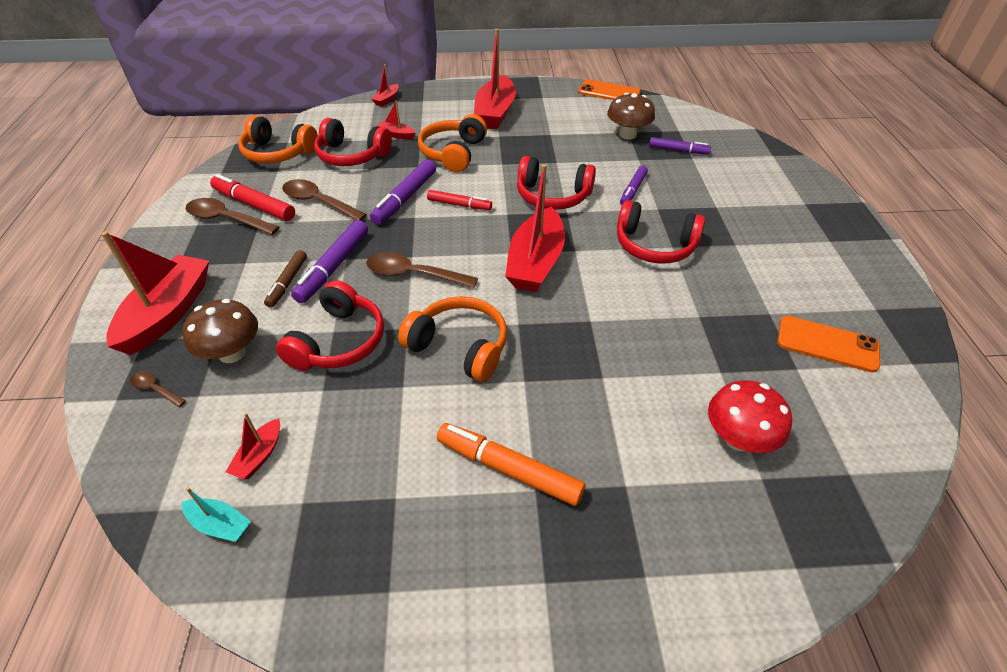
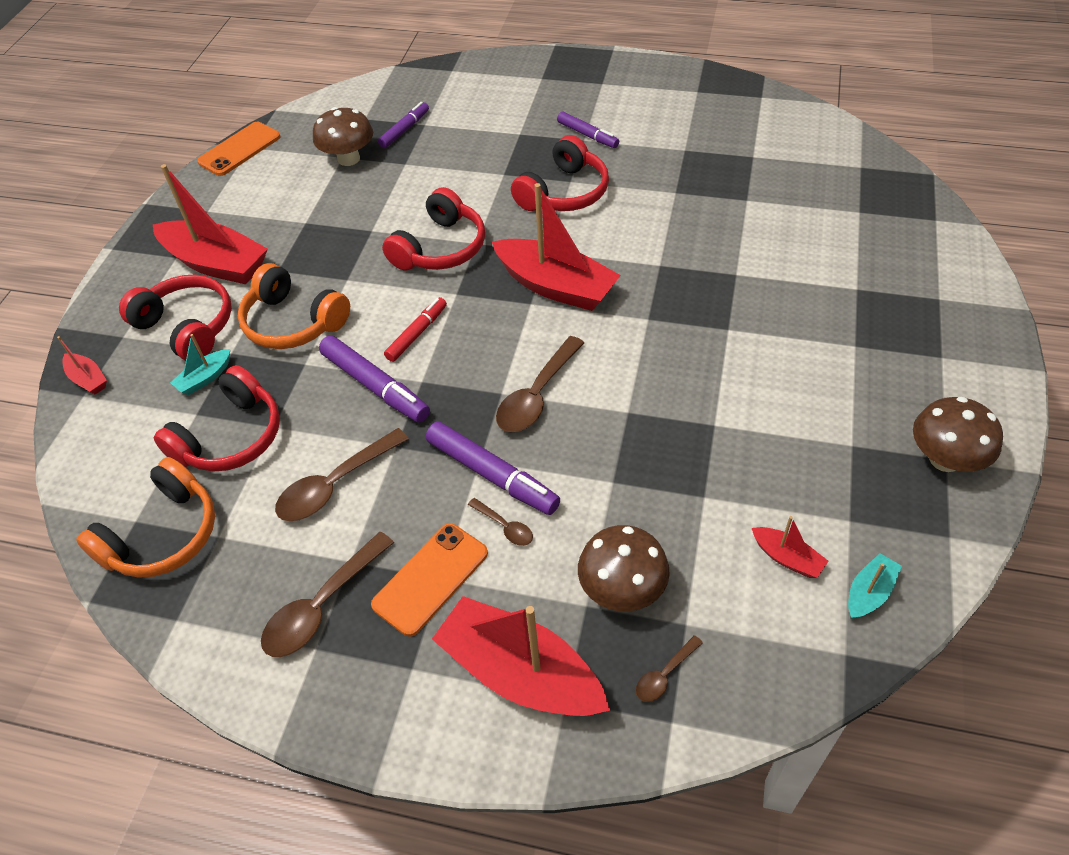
camera: 70 degrees left, 5 degrees up
(254, 205) = (300, 568): red marker -> none
(287, 282) = (505, 527): brown marker -> brown spoon
(338, 341) = (631, 477): red headphones -> red headphones (187, 327)
(388, 590) = (945, 459): none -> brown mushroom
(396, 135) = (205, 378): red boat -> turquoise boat
(459, 347) = (669, 370): orange headphones -> none
(508, 469) = (831, 359): orange marker -> none
(633, 190) = (461, 183): purple marker -> purple marker (587, 135)
(738, 438) = (820, 212): red mushroom -> none
(827, 344) = (730, 131): orange phone -> orange phone (431, 579)

